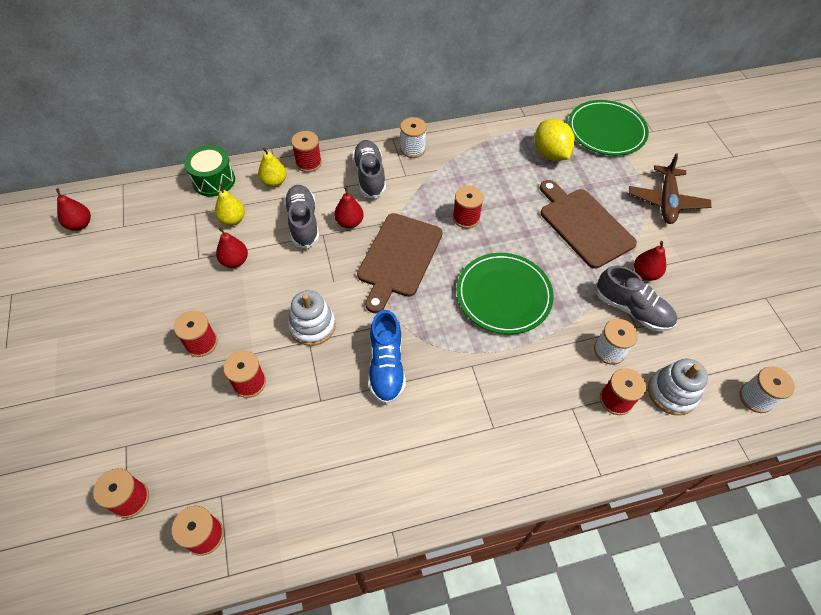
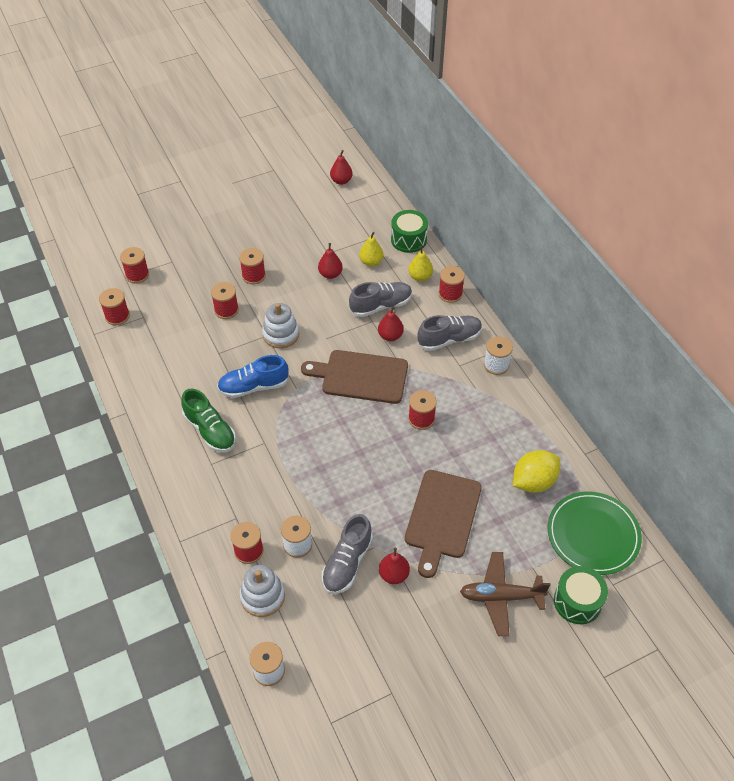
camera: 80 degrees right, 5 degrees down
(443, 423) = (210, 431): none -> green shoe
(503, 295) = (340, 458): green plate -> none
(583, 225) = (442, 517): brown cutting board -> brown cutting board turned 150 degrees clockwise
(669, 155) = (577, 601): none -> green drum

